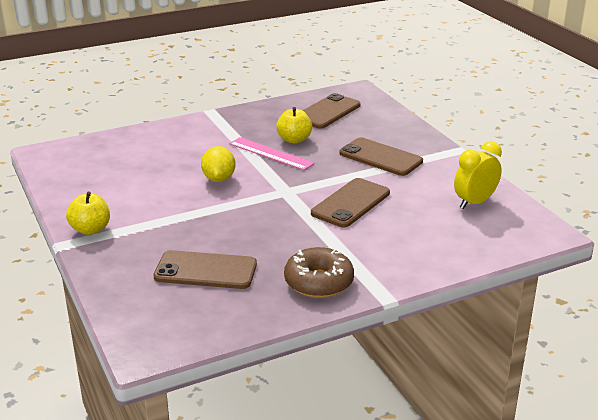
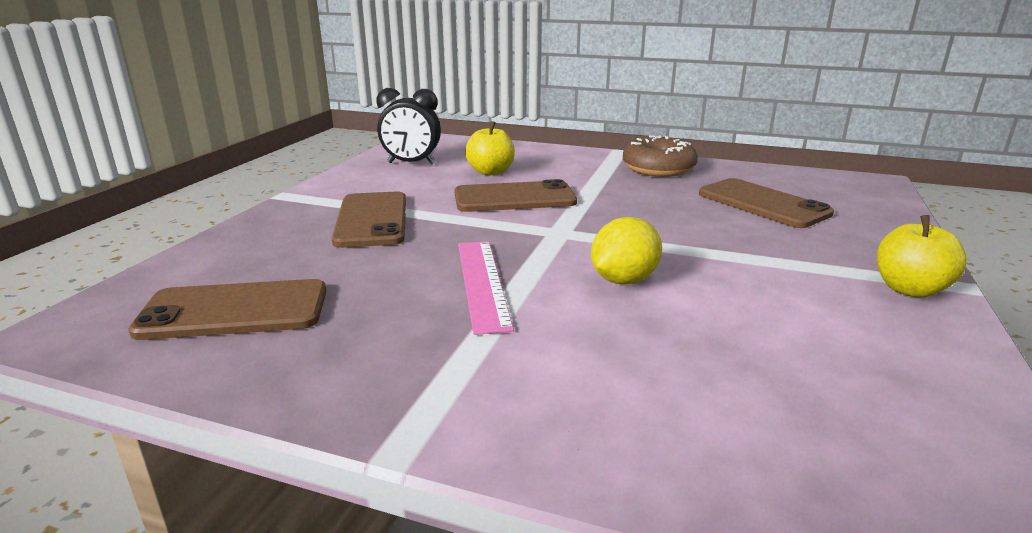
camera: 135 degrees left, 5 degrees down
(294, 140) = (403, 288): yellow apple -> yellow apple (490, 172)
(474, 202) = (411, 163): yellow clock -> black clock

